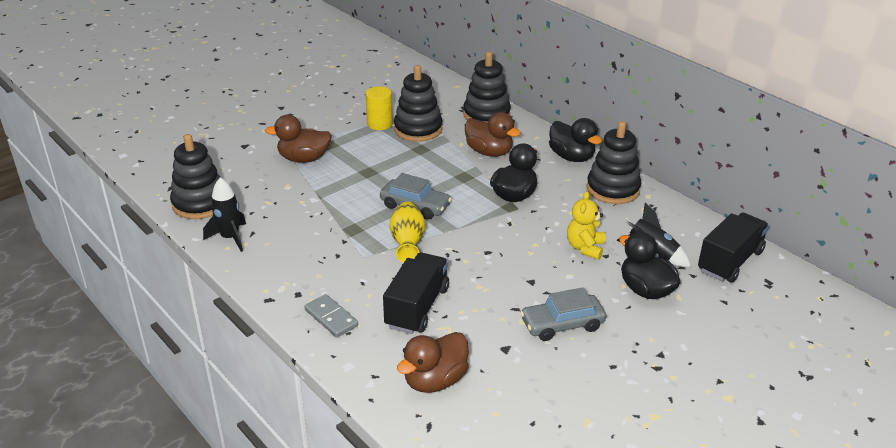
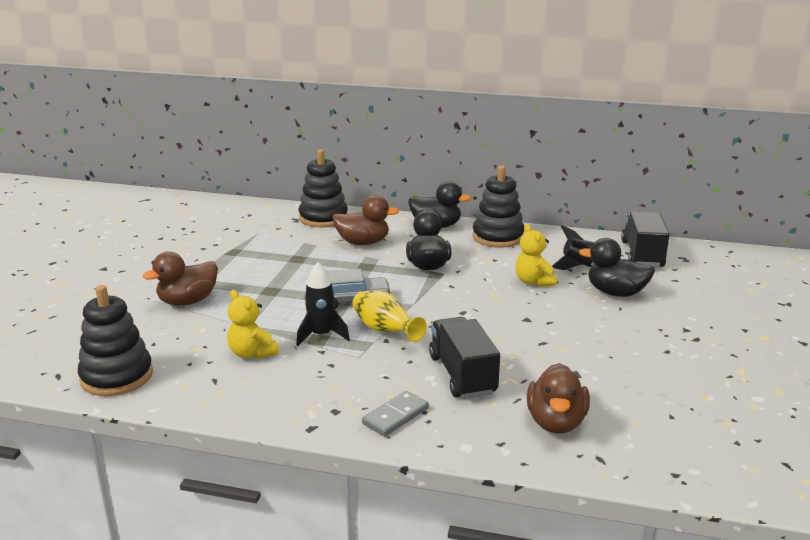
camera: 35 degrees left, 10 degrees down
(230, 238) = (194, 393): black rocket -> black rocket (321, 335)
(297, 222) = (252, 353): none -> yellow teddy bear
(331, 318) = (395, 416): grey domino -> grey domino turned 60 degrees counterclockwise
(379, 124) = (230, 252): yellow cylinder -> none
(418, 129) = (274, 245): black stacking toy -> none
(562, 324) = (592, 339): grey car -> none

